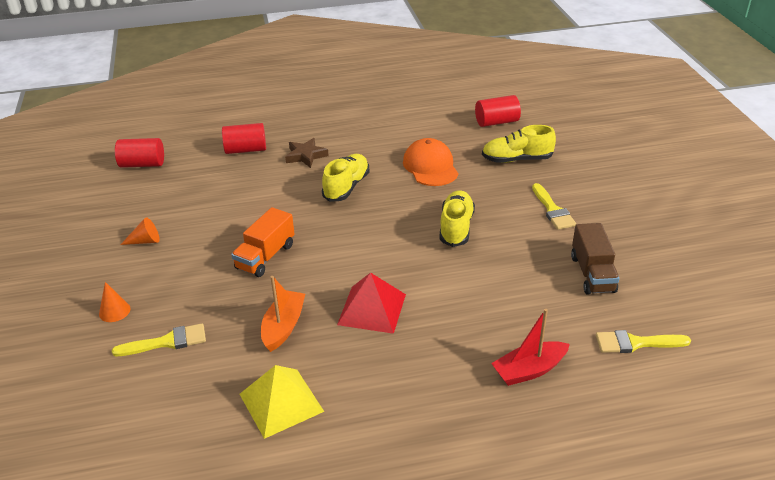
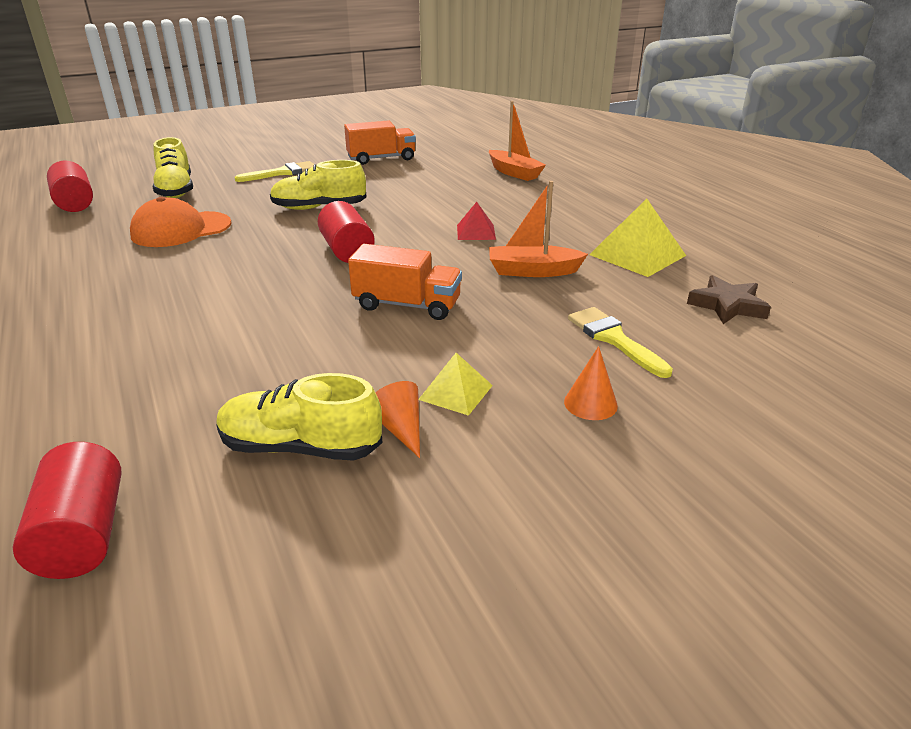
camera: 105 degrees left, 5 degrees down
(160, 263) = (456, 392): none -> yellow pyramid
(246, 150) = (70, 387): red cylinder -> red cylinder (347, 251)
(305, 156) = (119, 320): brown star -> brown star (727, 305)
(346, 187) = (225, 275): yellow shoe -> yellow shoe (300, 447)
(372, 309) = (476, 232): red pyramid -> red pyramid, size x0.58
(529, 370) = (514, 173): red boat -> orange boat
(592, 274) = (381, 159): brown truck -> orange truck
(636, 343) = (461, 147): yellow brush -> none

